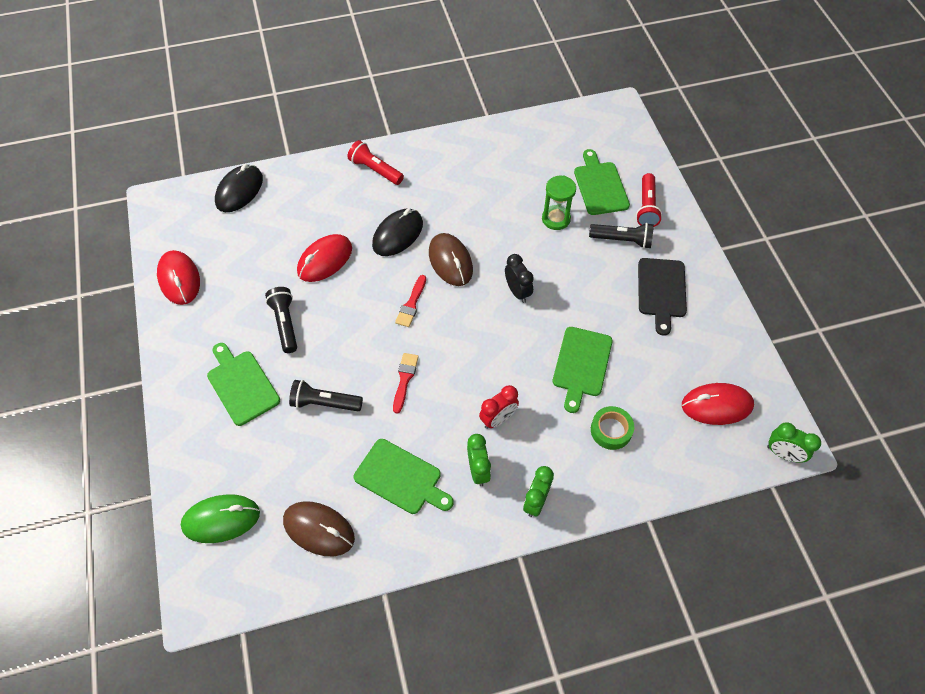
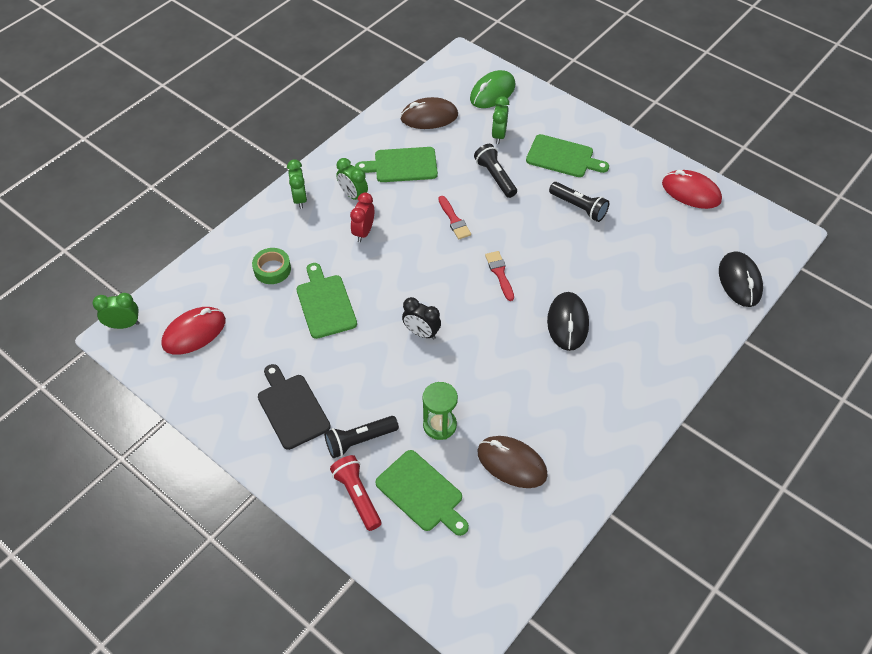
camera: 145 degrees right, 5 degrees down
(273, 453) = (499, 135): none -> green clock
(325, 260) = (603, 267): red mouse -> none
(325, 403) = (495, 177): black flashlight -> black flashlight turned 90 degrees counterclockwise
(375, 170) = (651, 372): red flashlight -> none
(450, 261) = (500, 326): brown mouse -> brown mouse (512, 463)

